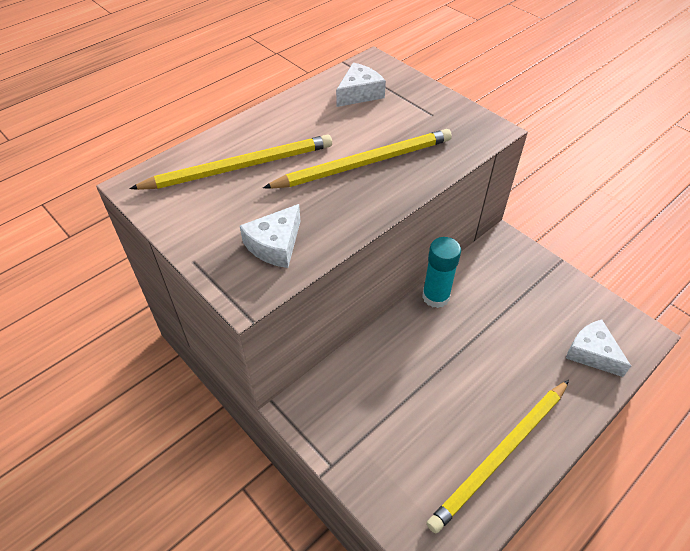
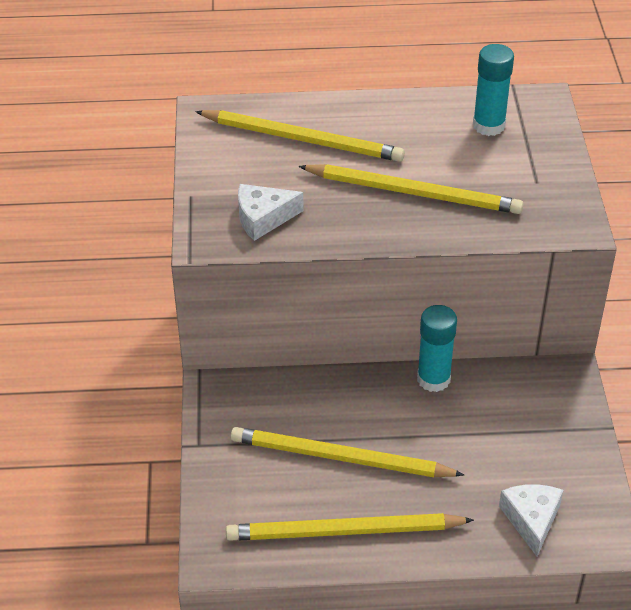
camera: 40 degrees right, 5 degrees down
(359, 93) = (488, 125): white cheese -> turquoise glue stick
(439, 398) = (340, 457): none -> yellow pencil

